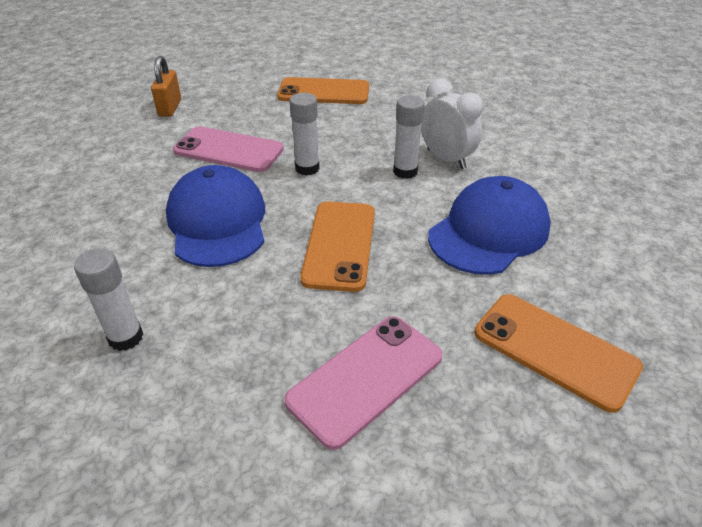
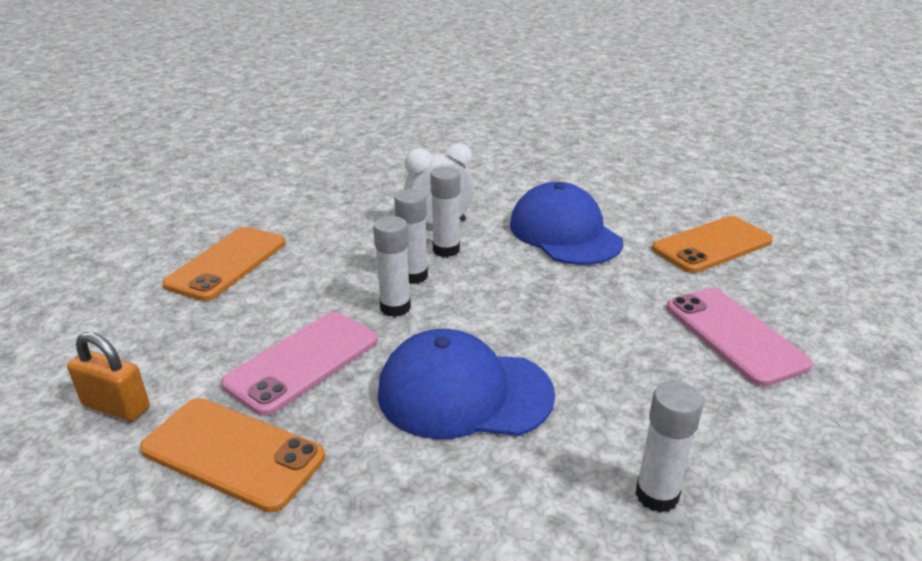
camera: 70 degrees left, 10 degrees down
(340, 245) = (549, 313): orange phone -> orange phone (233, 453)
(355, 166) = (413, 276): none -> white glue stick

